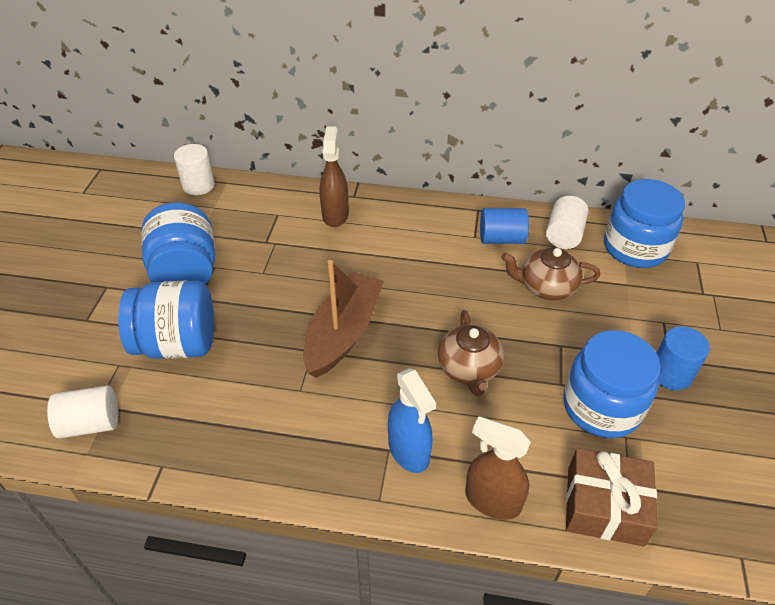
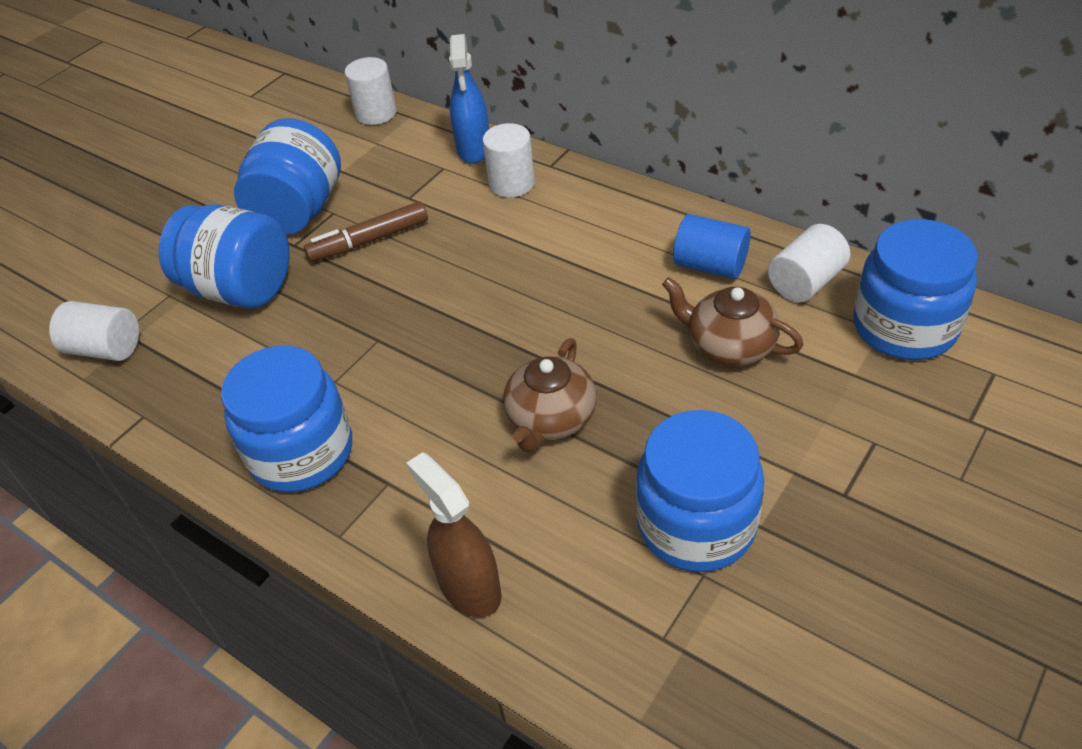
camera: 30 degrees right, 0 degrees up
(257, 280) = (369, 241): none -> brown marker
(311, 450) = (301, 452): none -> blue jar
(335, 215) = (512, 184): brown spray bottle -> white cylinder
(343, 333) = (426, 329): brown boat -> none
(409, 451) = (409, 493): blue spray bottle -> blue spray bottle (474, 149)
(604, 506) = (609, 650): brown gift -> none
(671, 374) = (832, 515): blue cylinder -> none

